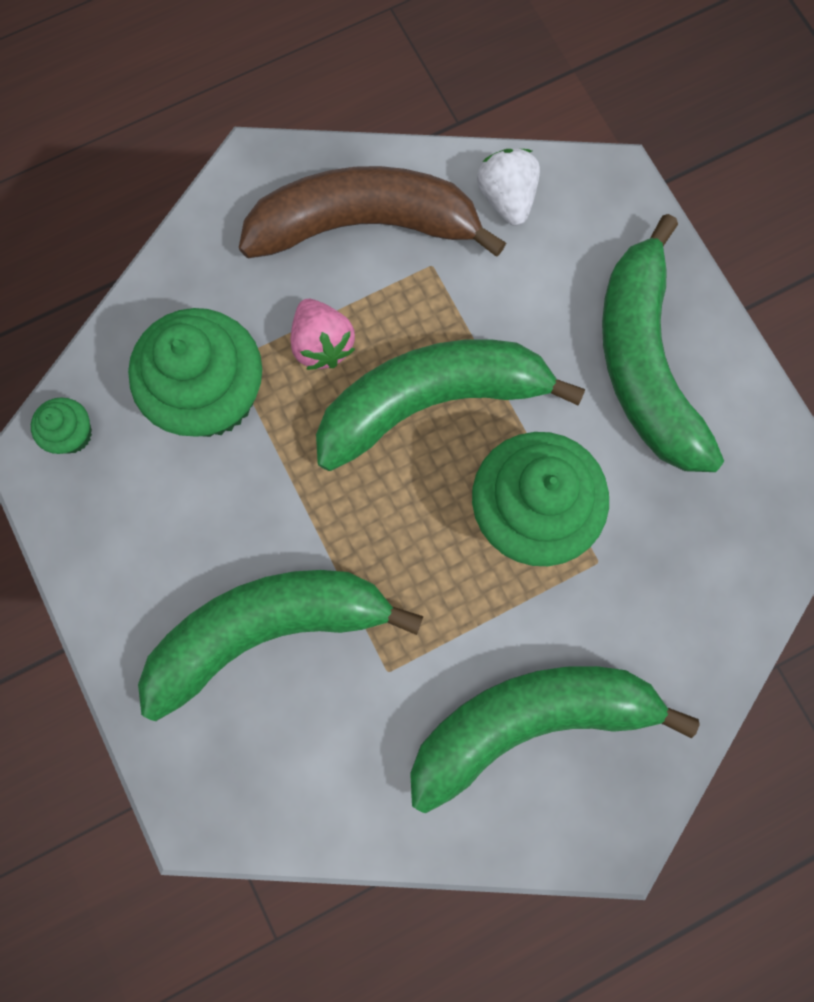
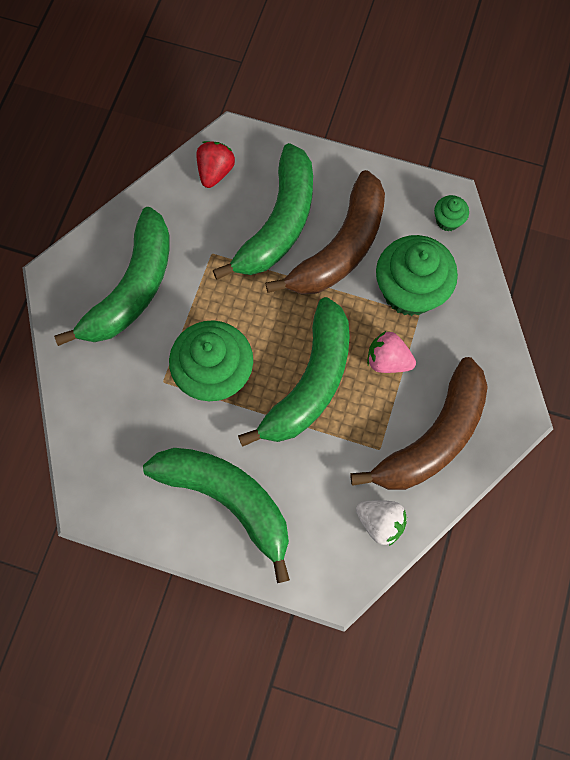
camera: 135 degrees right, 5 degrees down
(230, 524) = (340, 248): none -> brown banana
(271, 787) = (215, 172): none -> red strawberry

